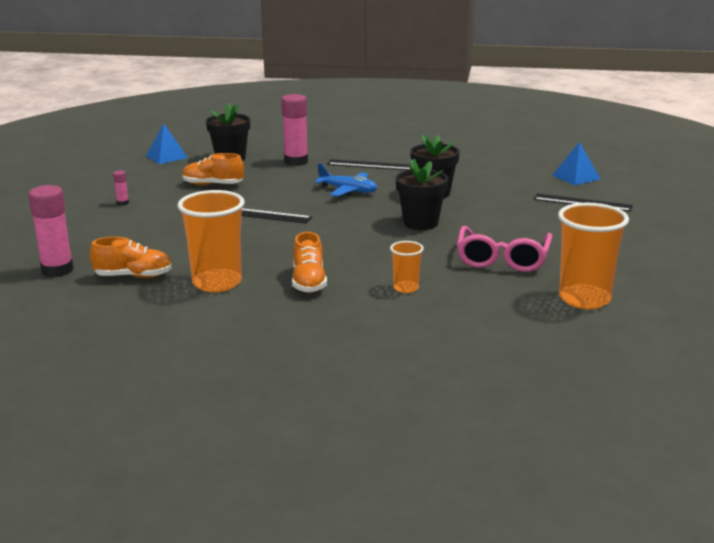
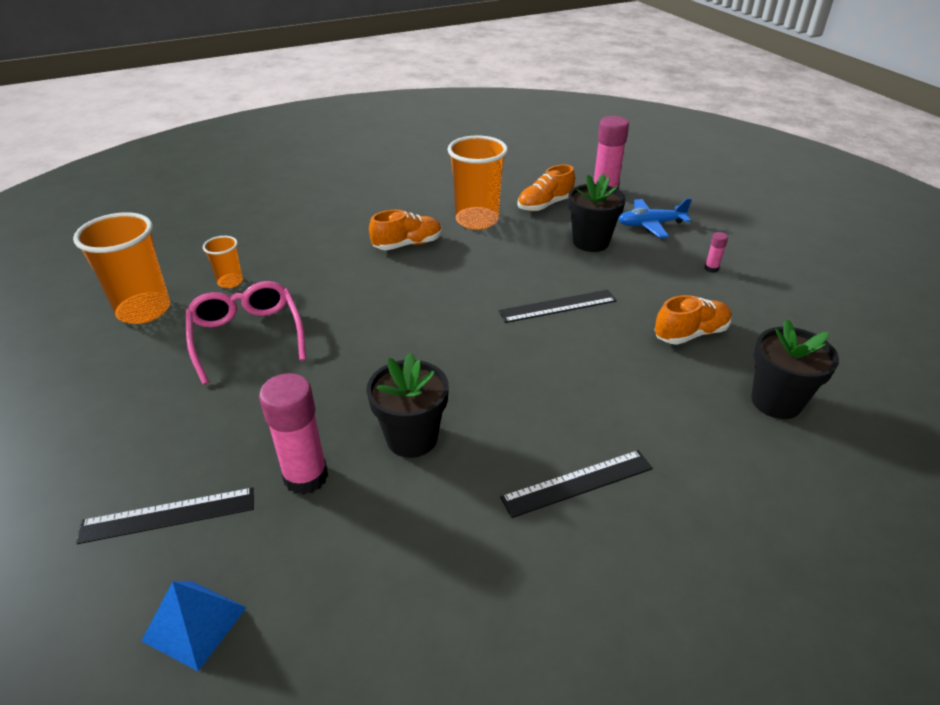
camera: 145 degrees right, 15 degrees up
(166, 156) = (851, 368): blue pyramid -> none
(296, 161) = (688, 438): pink glue stick -> pink glue stick (306, 477)
(309, 282) = (407, 244): orange shoe -> orange shoe turned 105 degrees clockwise
(348, 190) = (528, 393): blue plane -> blue plane (650, 224)
(406, 288) = (320, 266): orange cup -> orange cup (230, 282)
(420, 223) = (377, 361): black flower pot -> black flower pot (590, 242)

